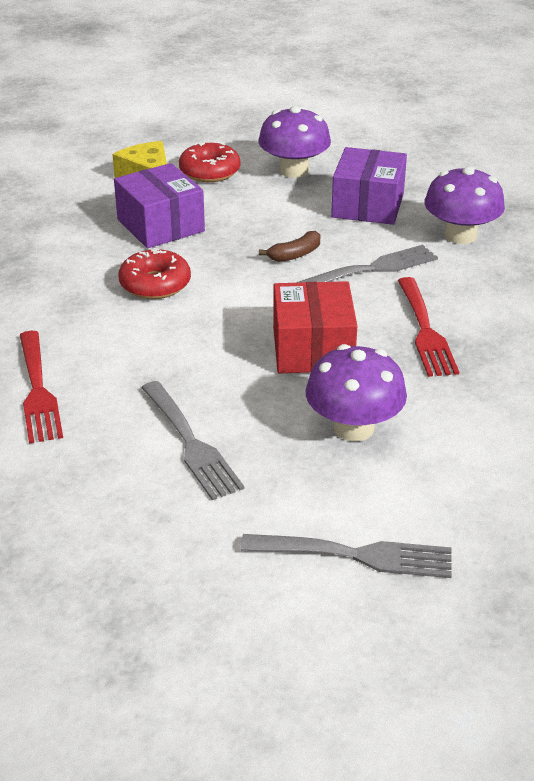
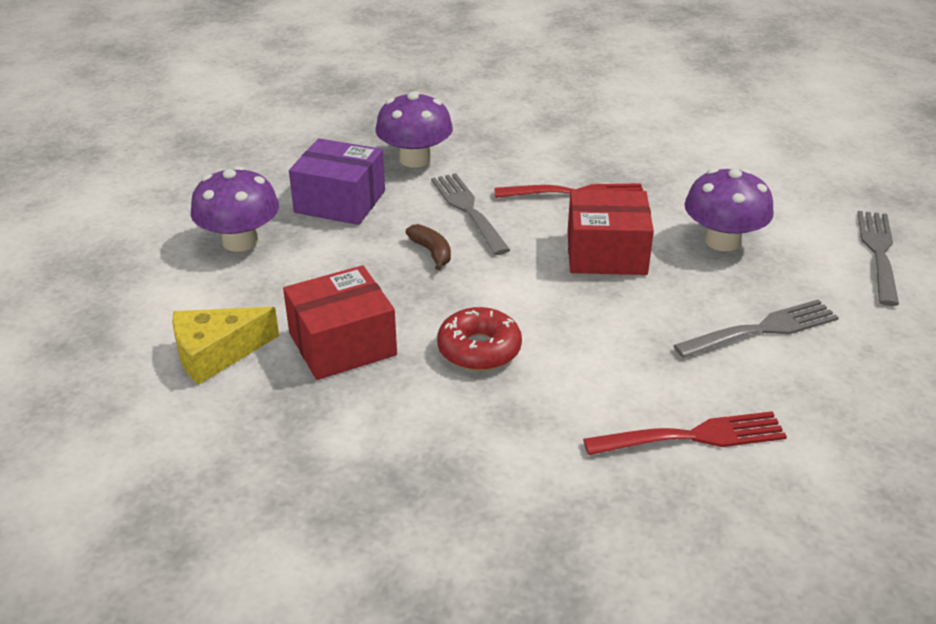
camera: 85 degrees left, 0 degrees up
(160, 225) = (342, 344): purple box -> red box
(210, 171) = (214, 302): red donut -> none

